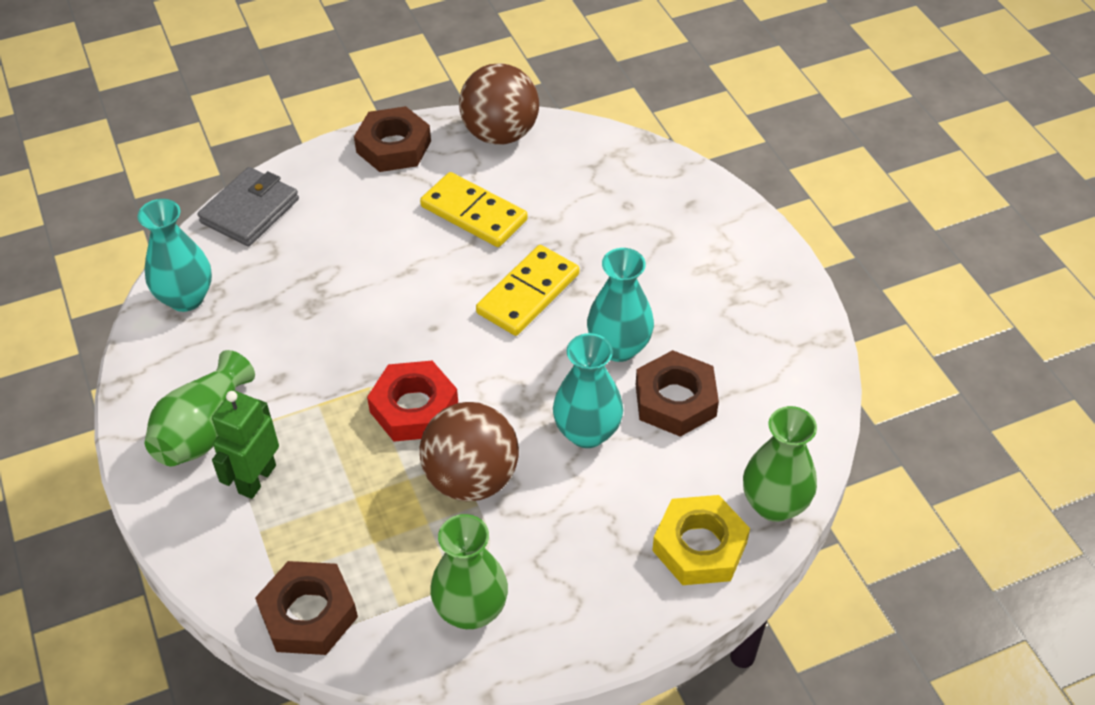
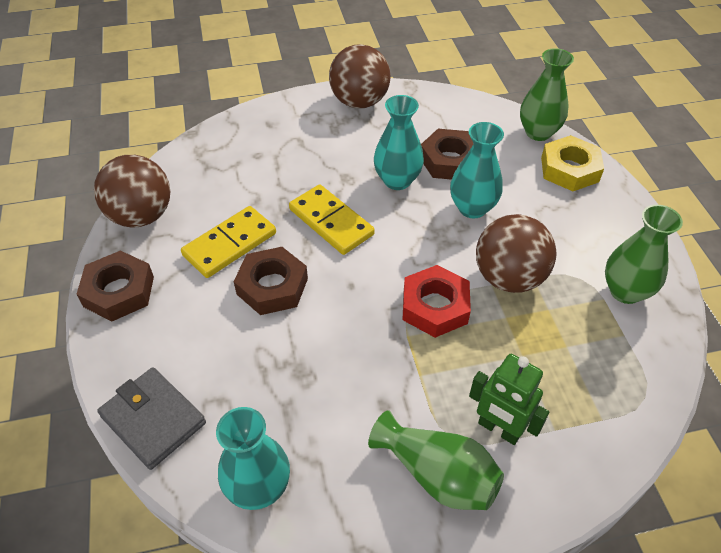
camera: 80 degrees left, 0 degrees up
(308, 614) = (636, 396): brown nut -> brown nut (272, 286)
(770, 286) = (359, 102): none -> brown ball

